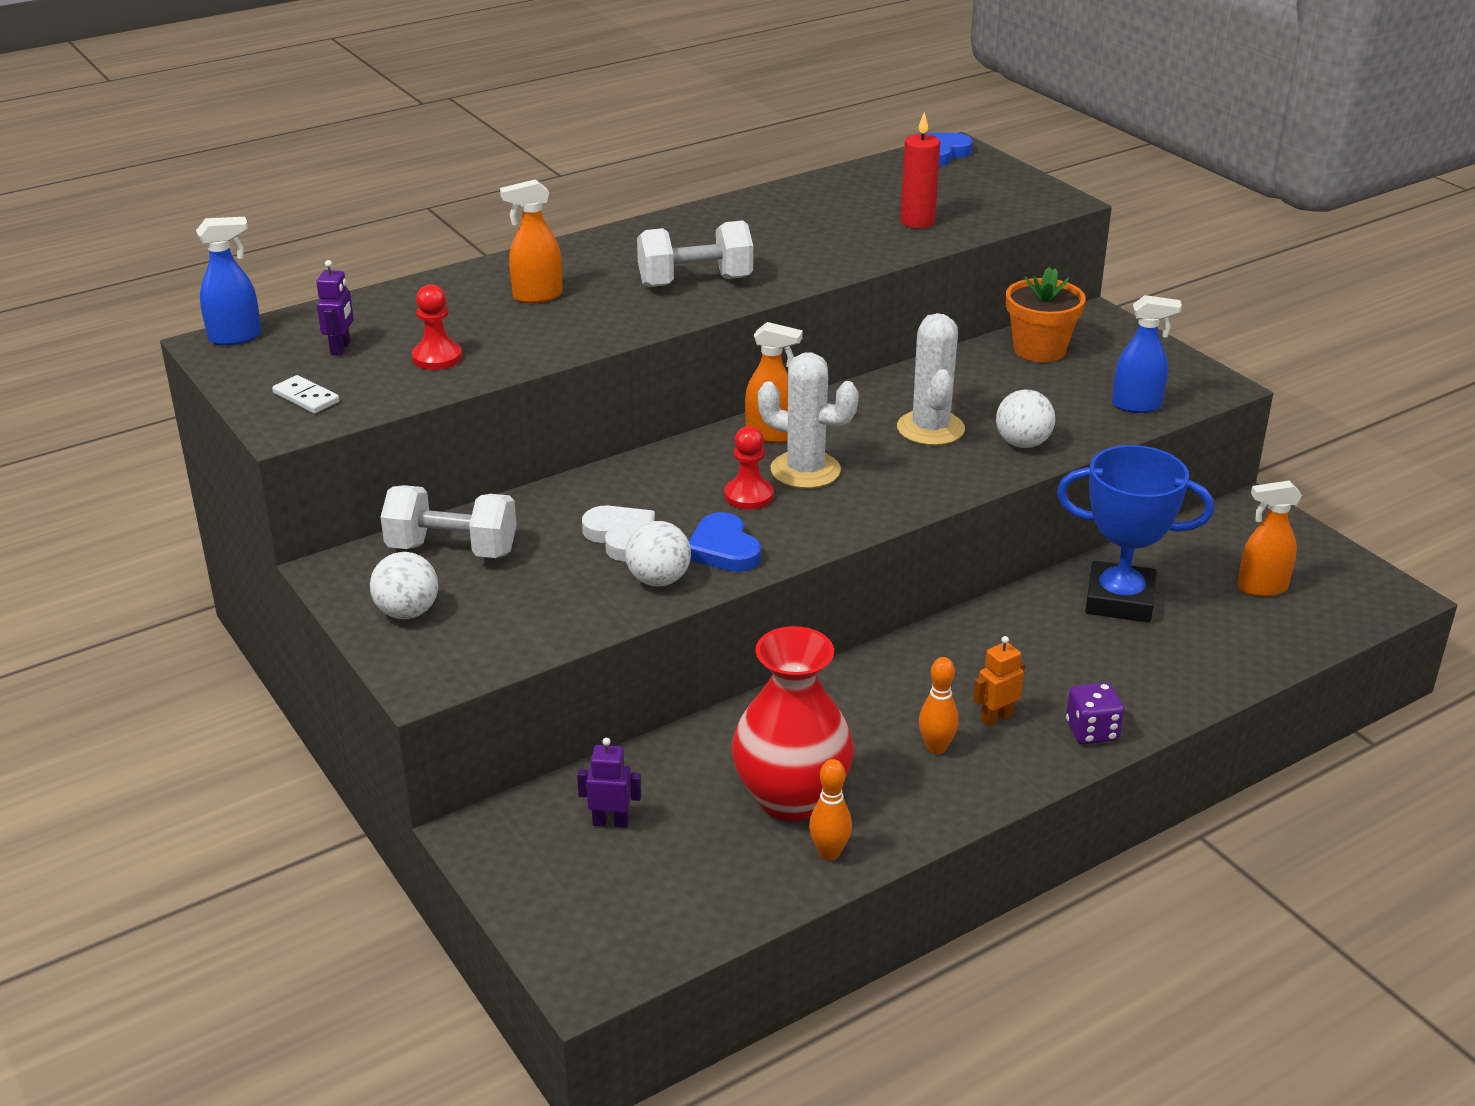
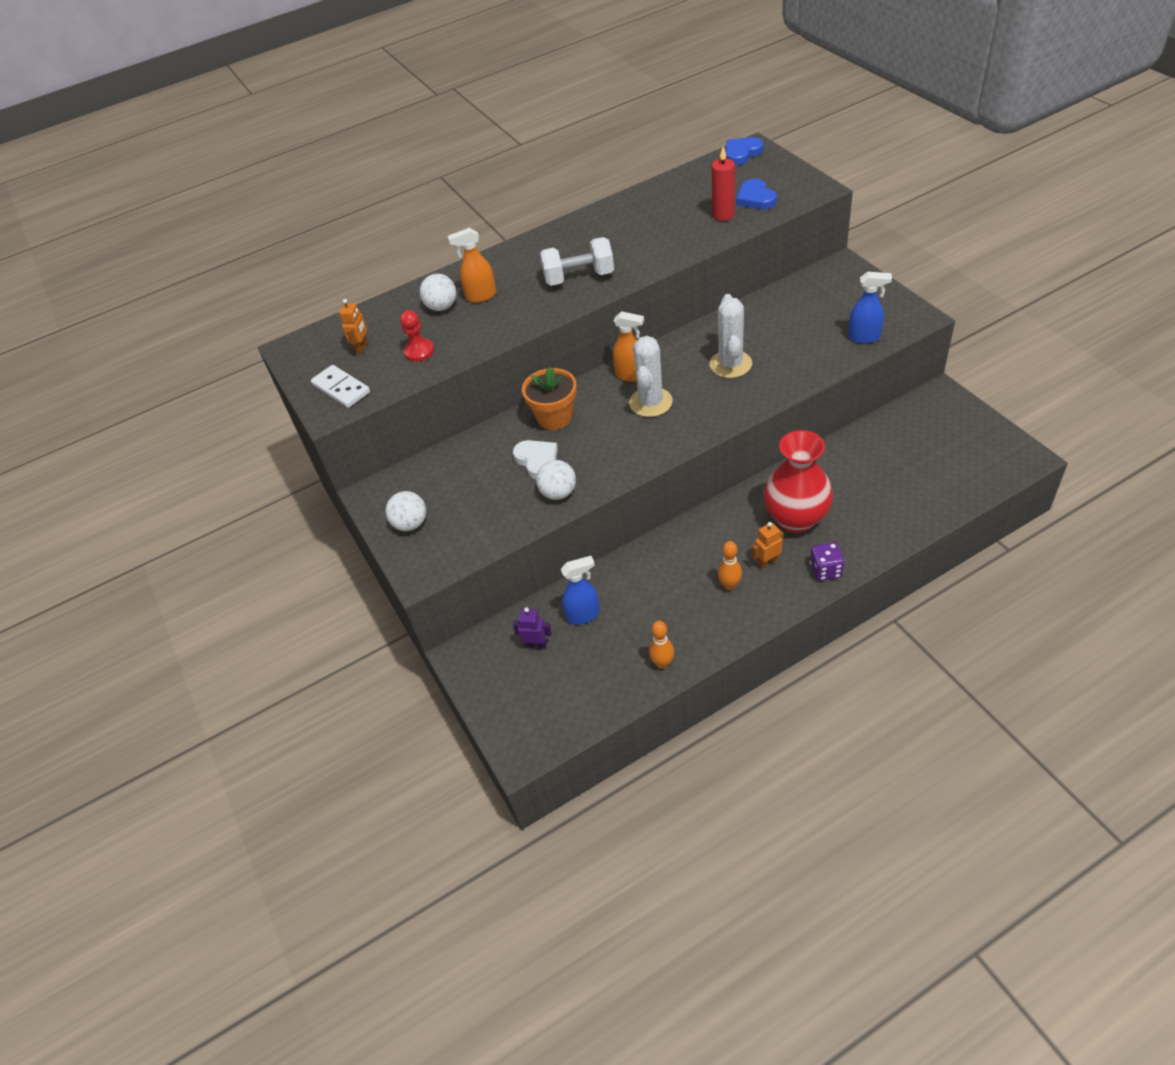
camera: 10 degrees right, 15 degrees up
(236, 337) = (301, 342): blue spray bottle -> blue spray bottle (583, 615)
(306, 398) = (341, 389): white domino -> white domino, size x1.50
(341, 348) = (362, 347): purple robot -> orange robot
(452, 550) = (437, 475): white dumbbell -> none
(723, 549) = (598, 467): blue heart -> blue heart (755, 198)
(748, 496) = (615, 424): red pawn -> none
(791, 798) = (641, 624): red vase -> red vase (796, 518)
(805, 470) = (650, 402): white cactus -> white cactus turned 75 degrees clockwise
(1022, 443) = (788, 373): white ball -> white ball (442, 307)
(1039, 349) = (804, 295): orange flower pot -> orange flower pot (554, 417)
(1119, 600) = (849, 470): blue trophy -> none
(1261, 588) = (940, 456): orange spray bottle -> none

